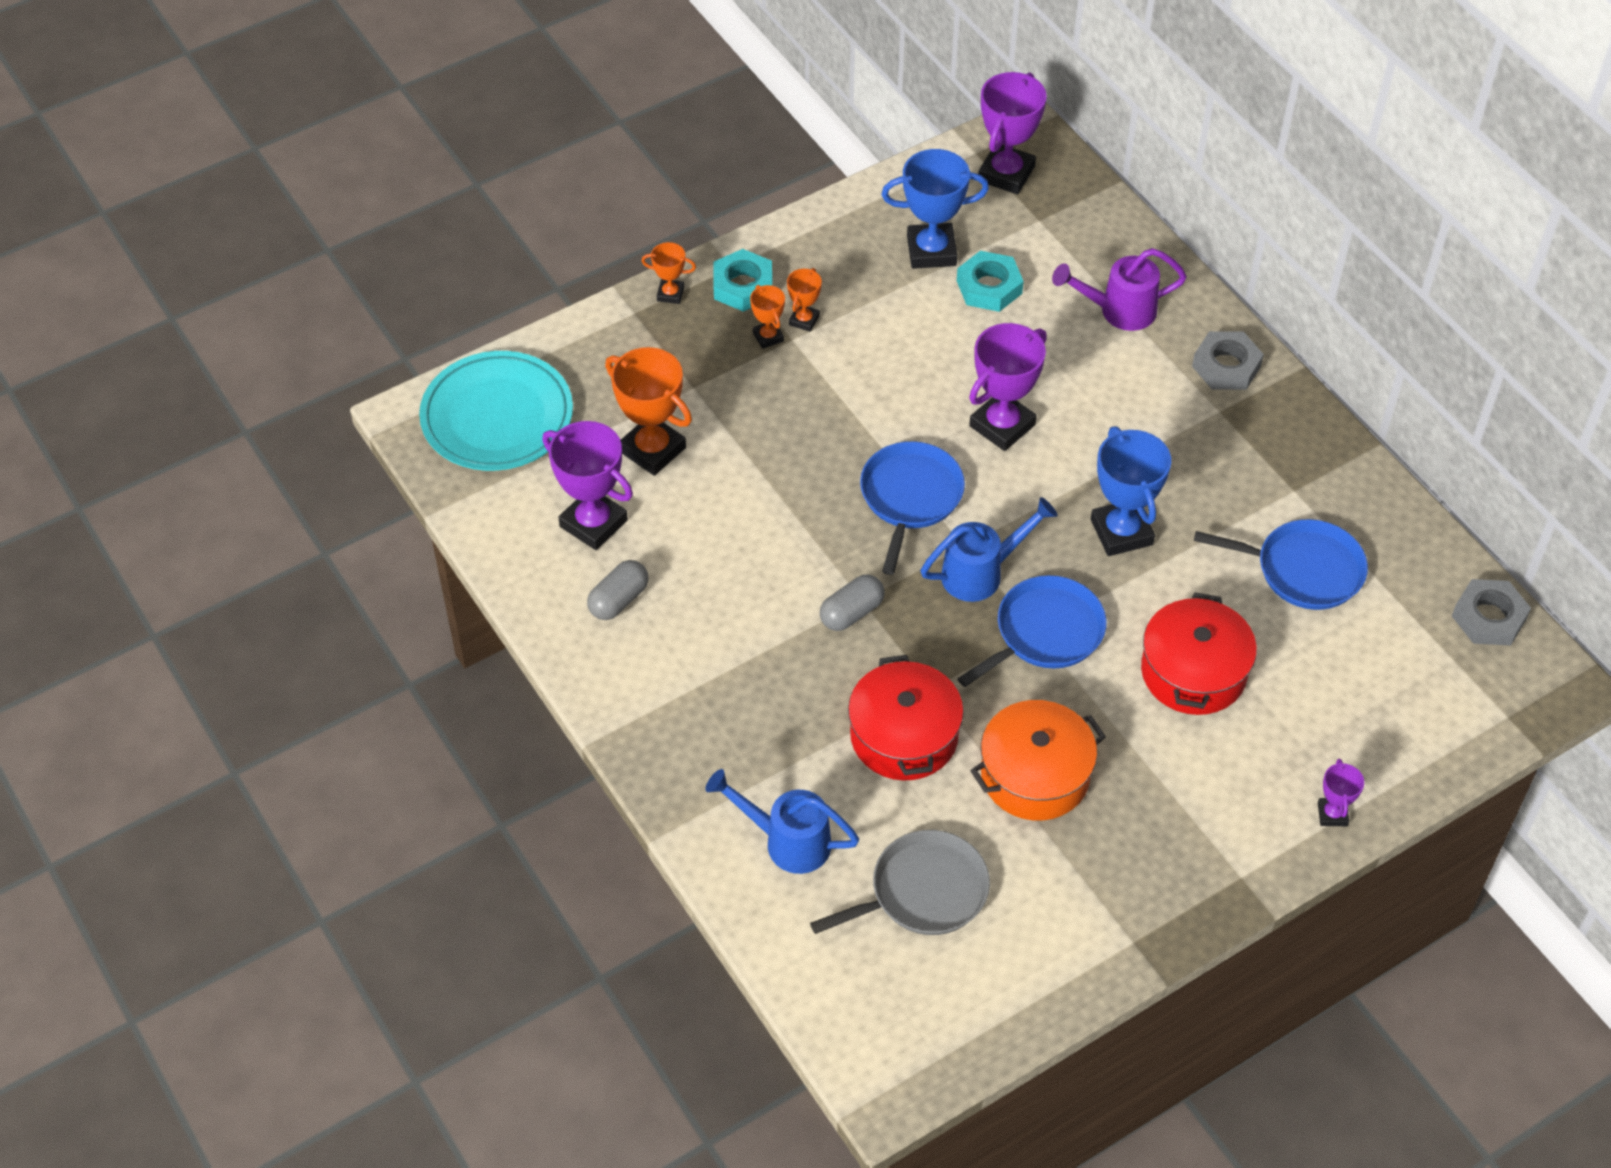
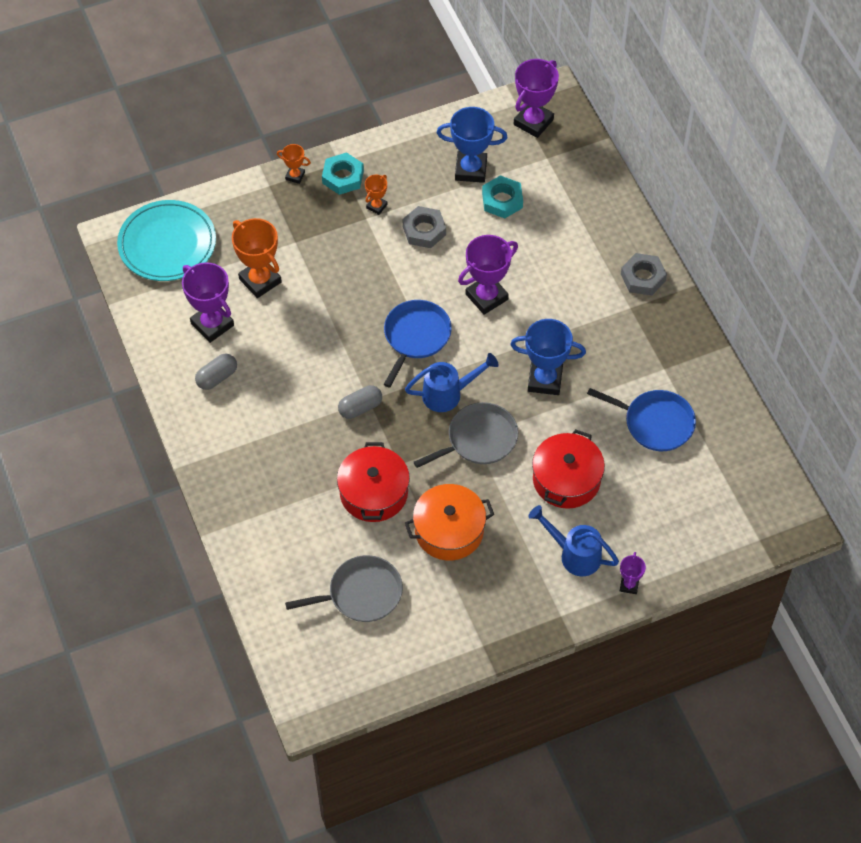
camera: 10 degrees right, 5 degrees up
(768, 337) = (351, 214): orange trophy -> none
(786, 841) = (285, 548): blue watering can -> blue watering can (574, 554)
(1044, 633) = (478, 439): blue pan -> grey pan
(1118, 311) = (582, 229): purple watering can -> none
(1121, 532) = (545, 380): blue trophy -> blue trophy turned 75 degrees counterclockwise
(1489, 618) = (766, 473): grey nut -> grey nut (424, 230)

